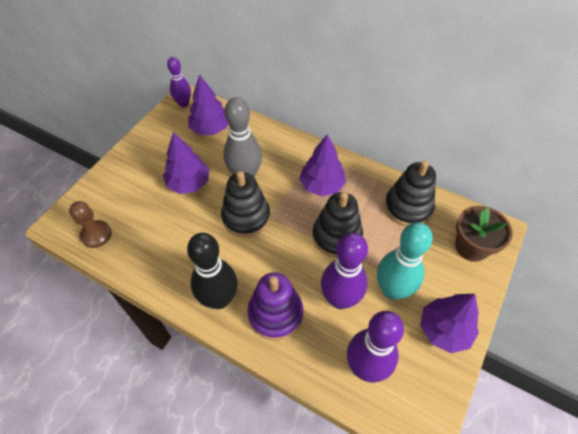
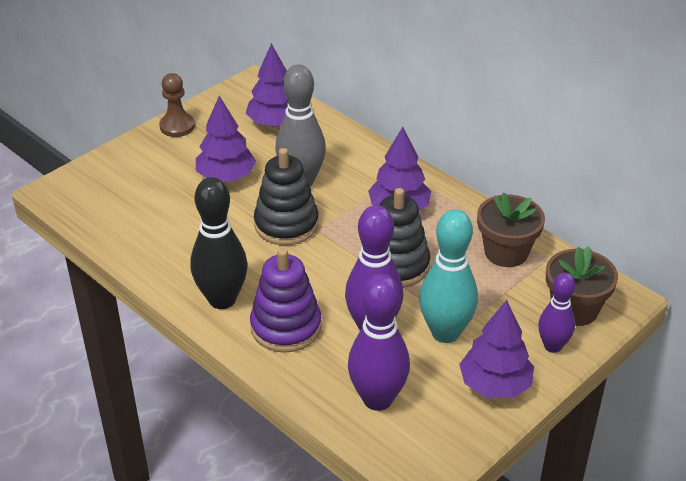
camera: 15 degrees right, 15 degrees down
(96, 235) = (95, 209): brown pawn -> brown pawn (177, 126)
(183, 104) = (249, 90): purple bowling pin -> purple bowling pin (552, 346)
(408, 207) = (506, 252): black stacking toy -> brown flower pot

